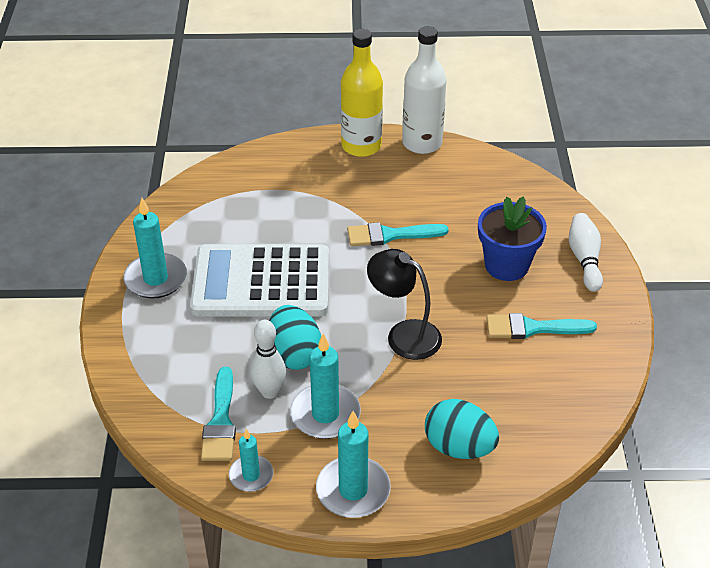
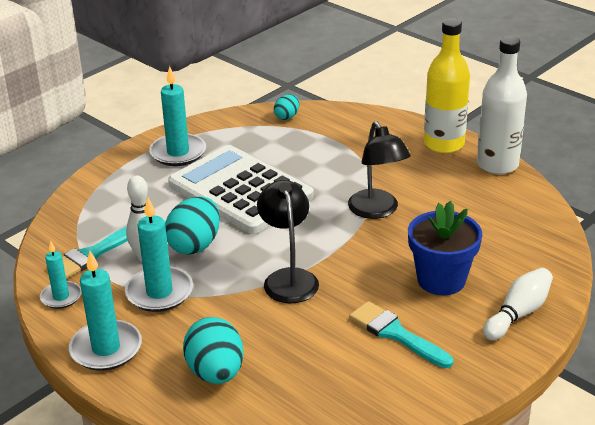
camera: 45 degrees right, 10 degrees down
(203, 189) = (287, 117): none -> turquoise egg
(390, 235) = (377, 211): turquoise brush -> black lamp

